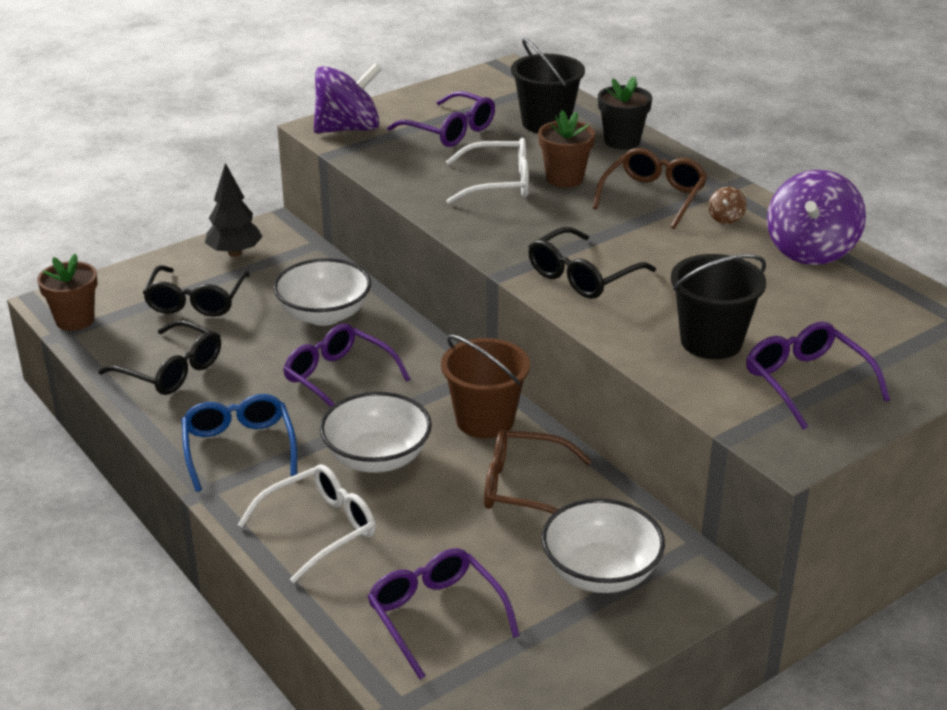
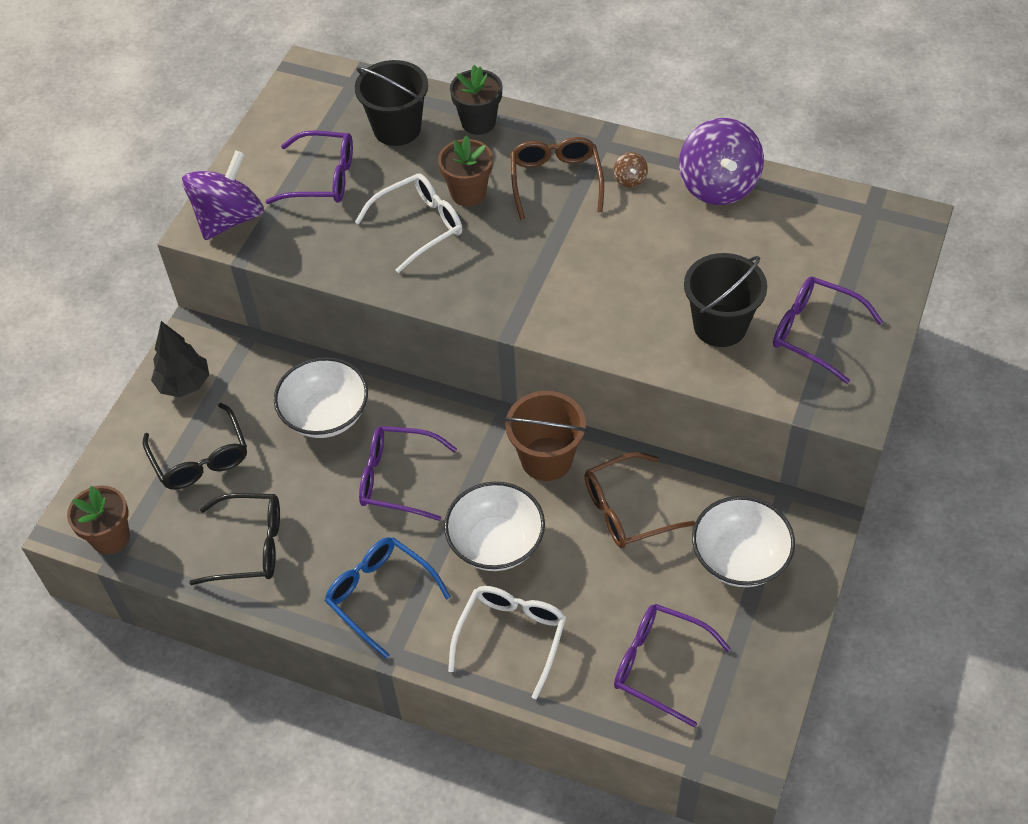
camera: 30 degrees left, 20 degrees up
(582, 276) = (572, 303): black glasses -> none

